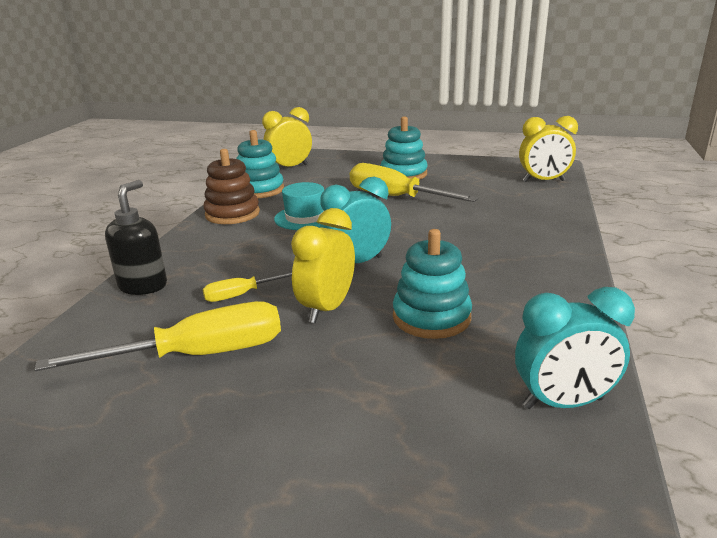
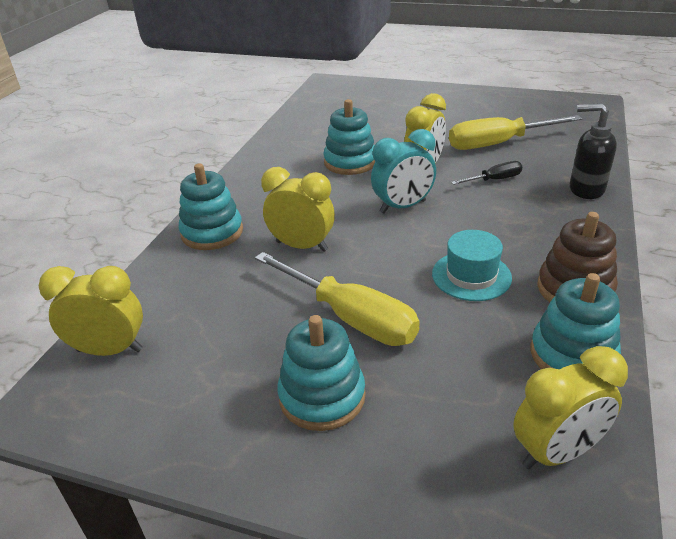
camera: 175 degrees left, 10 degrees up
(143, 285) = (585, 189): black soap dispenser -> black soap dispenser turned 90 degrees clockwise
(241, 295) = (494, 180): yellow screwdriver -> black screwdriver
(450, 230) = (302, 246): none -> yellow clock
(545, 237) = (212, 232): none -> turquoise stacking toy
(563, 403) = (299, 124): turquoise clock -> none

